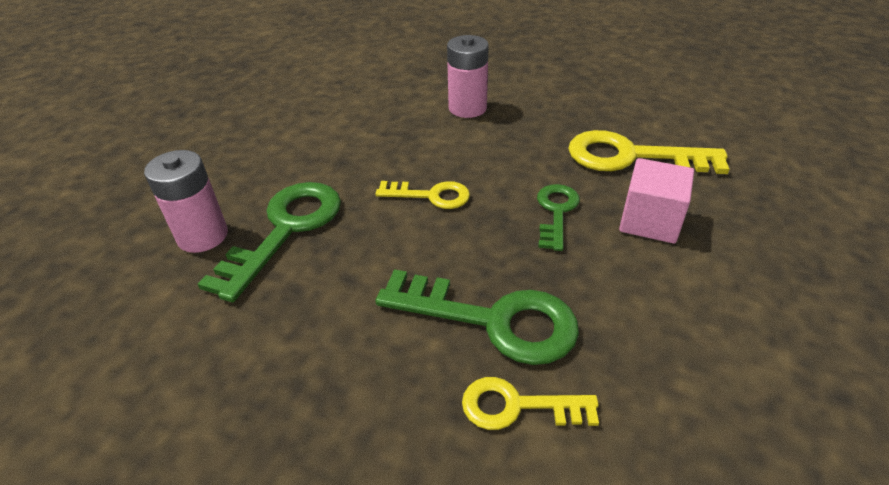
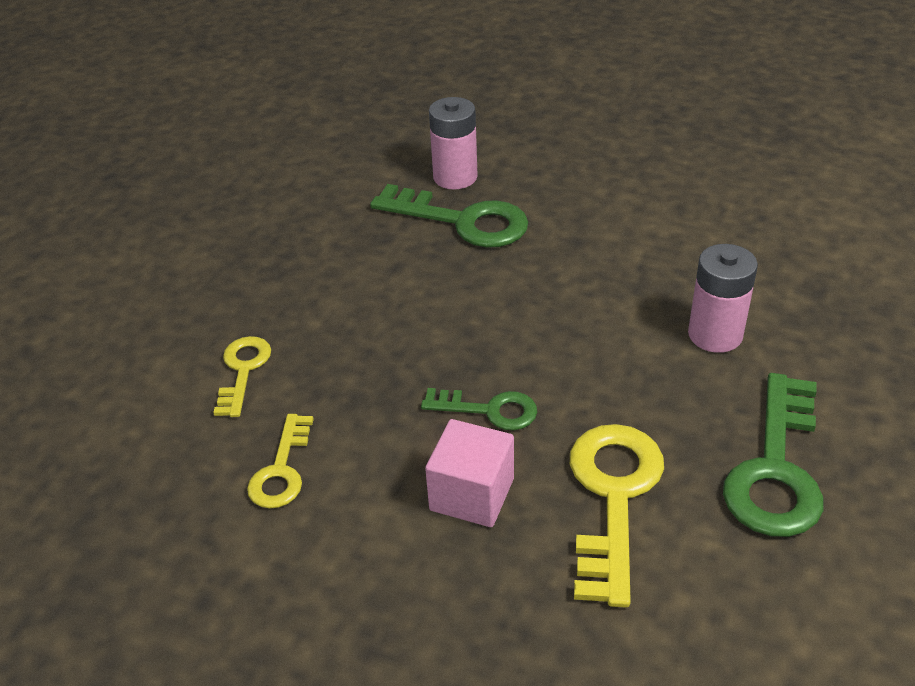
camera: 90 degrees right, 0 degrees up
(431, 196) = (517, 310): yellow key -> yellow key (281, 470)
(493, 320) = (334, 357): green key -> green key (776, 469)

